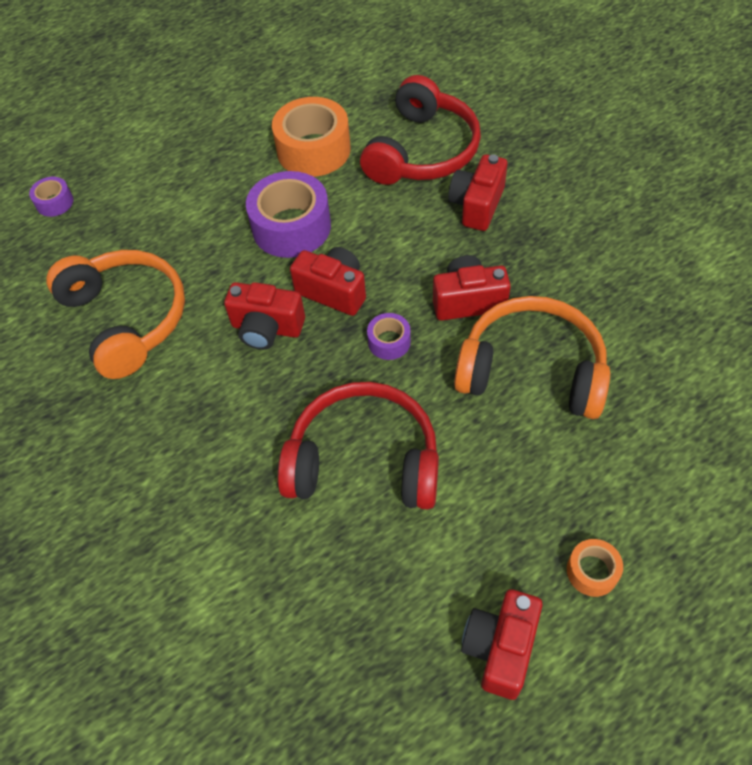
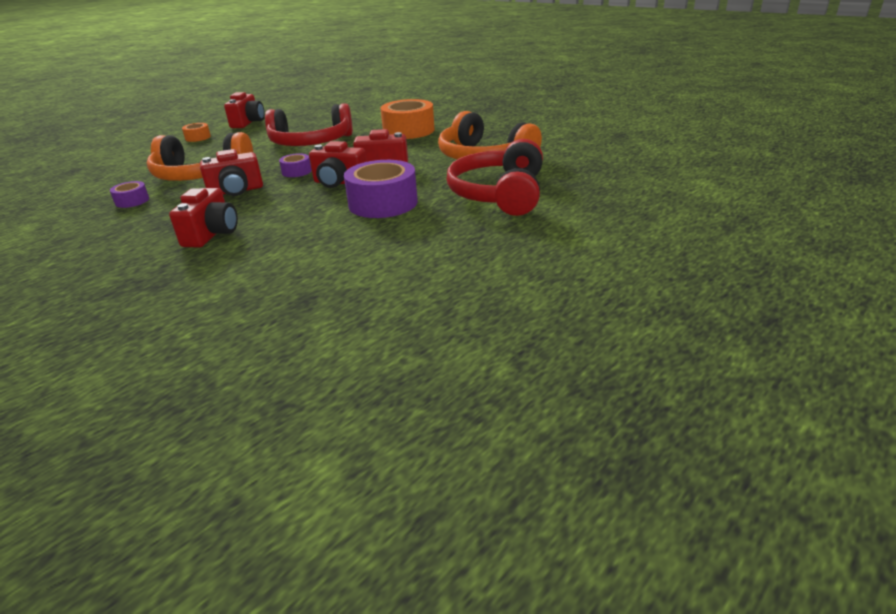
camera: 165 degrees right, 25 degrees down
(55, 202) = (604, 189): purple tape -> purple tape (132, 201)
(313, 150) = (379, 248): orange tape -> orange tape (408, 131)
(422, 151) = (259, 262): red headphones -> red headphones (499, 194)

